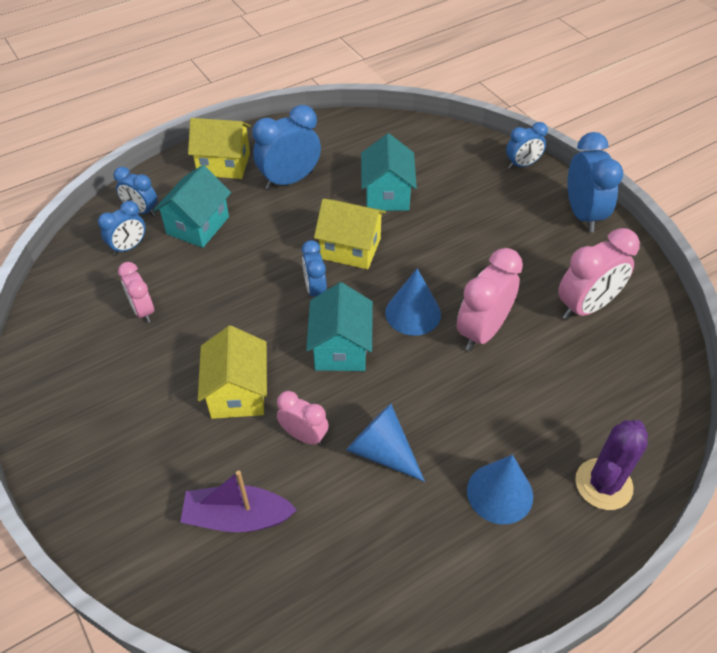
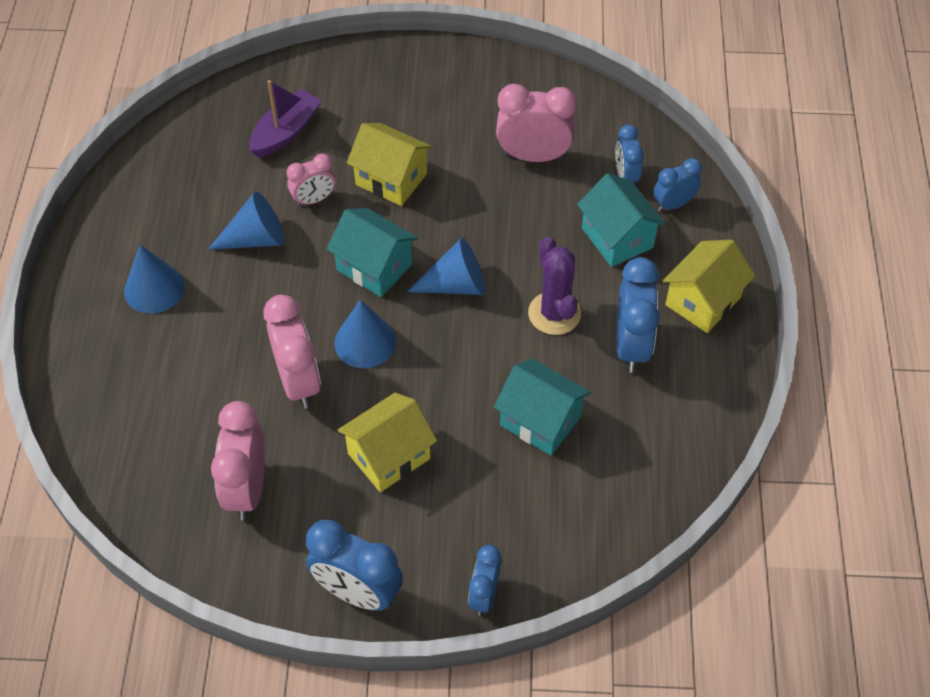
camera: 125 degrees right, 5 degrees up
(143, 311) = (533, 156): pink clock -> pink clock, size x1.66
(315, 290) = (456, 284): blue clock -> blue cone
(350, 248) = (486, 341): yellow house -> yellow house (389, 456)
(603, 484) = (93, 359): purple cactus -> purple cactus (554, 313)

